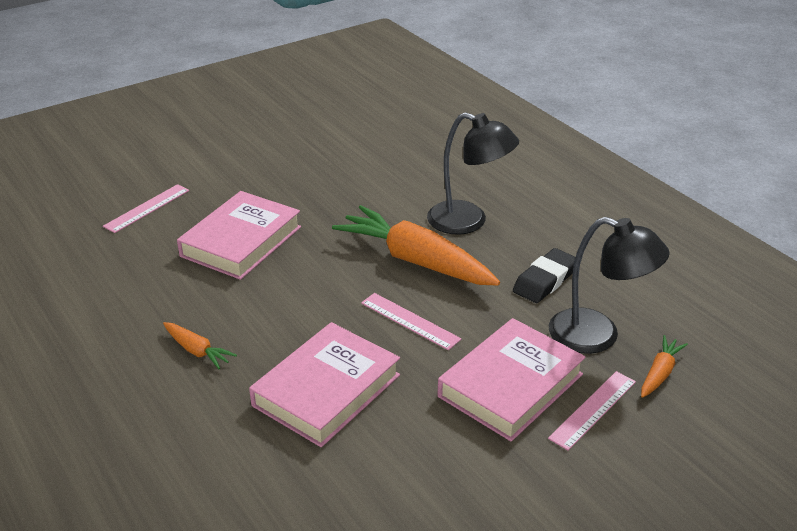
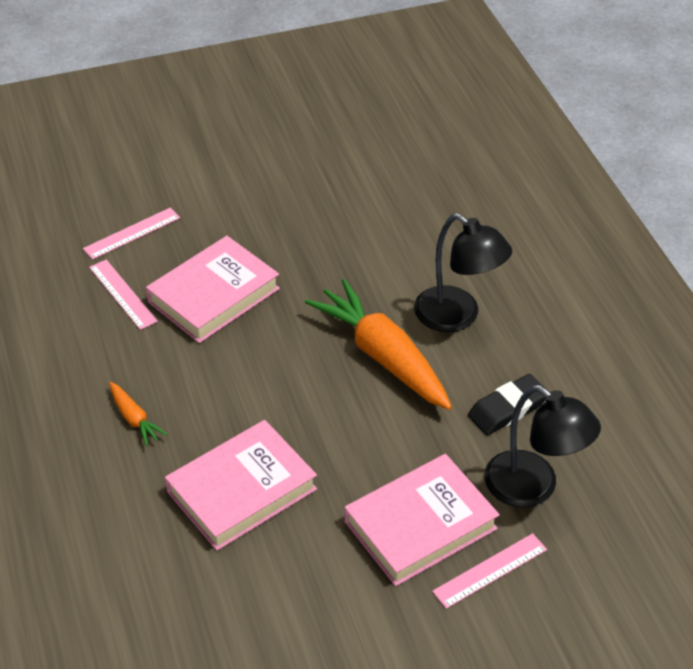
camera: 15 degrees right, 10 degrees up
(410, 321) = (349, 429): pink ruler -> pink ruler (122, 294)
(660, 373) = (577, 545): orange carrot -> none

